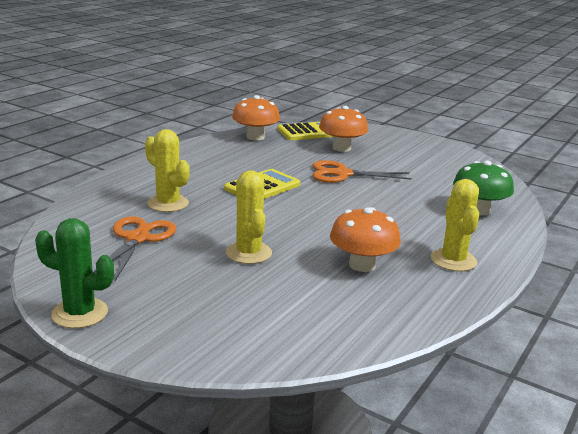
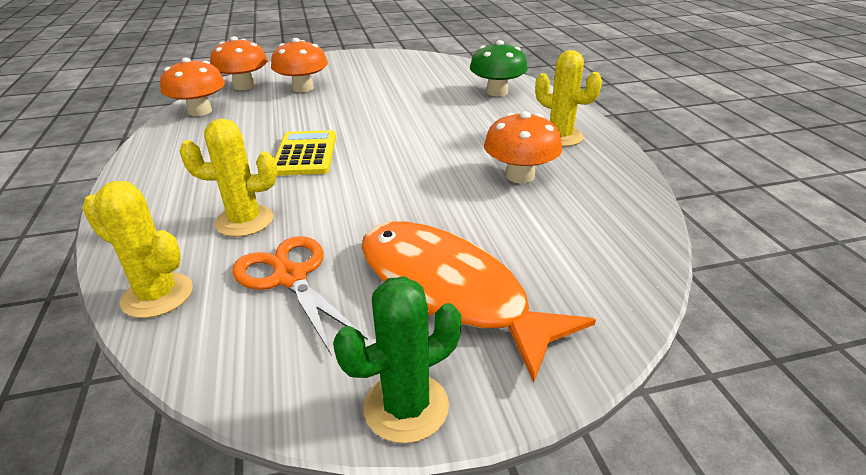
camera: 45 degrees left, 10 degrees up
(188, 289) = (448, 292): none -> orange fish
(248, 253) = (423, 221): yellow cactus -> yellow cactus (157, 295)
(308, 132) = (244, 86): yellow calculator -> orange mushroom
(342, 174) = (350, 110): orange scissors -> none

